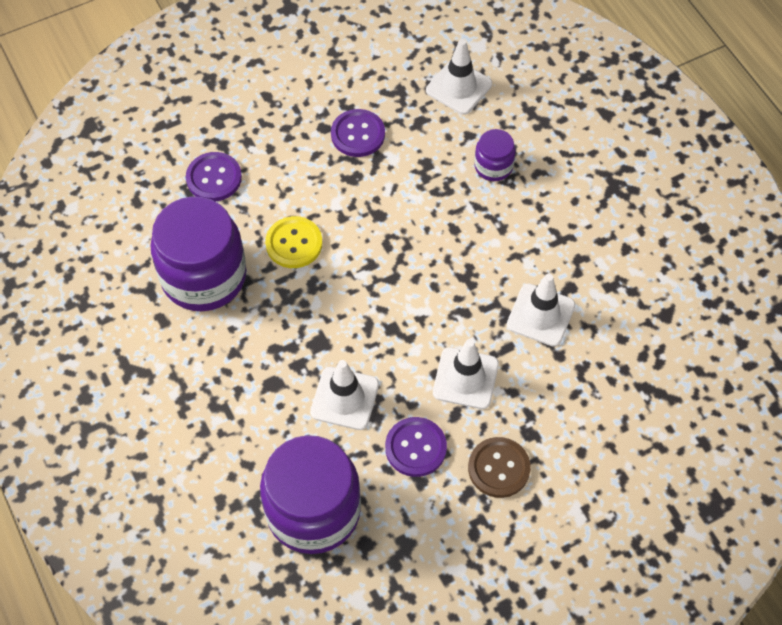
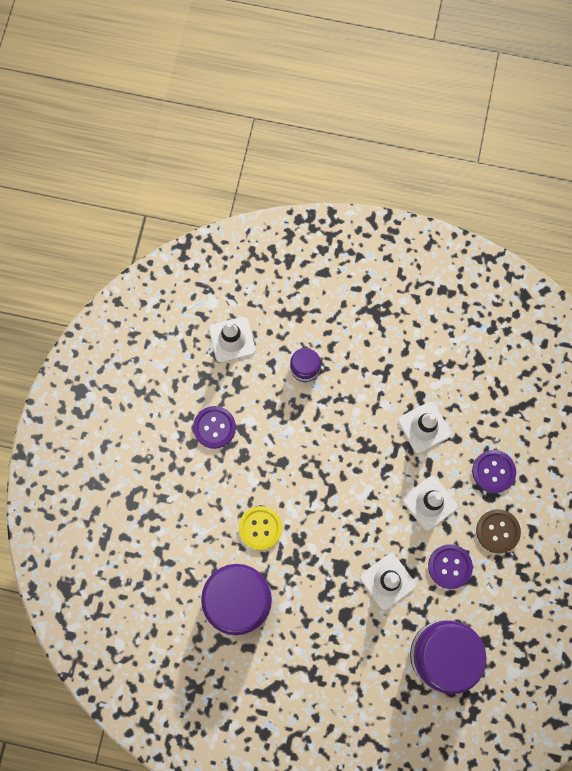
camera: 50 degrees left, 15 degrees up
(214, 178) = (172, 539): purple button -> purple button (493, 471)

